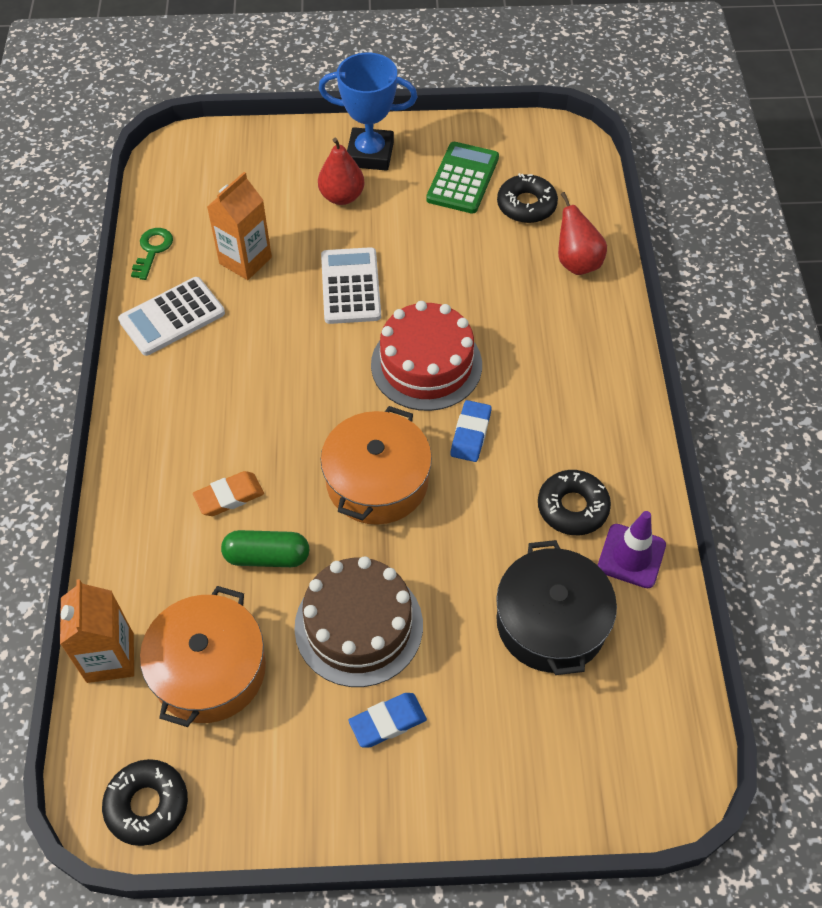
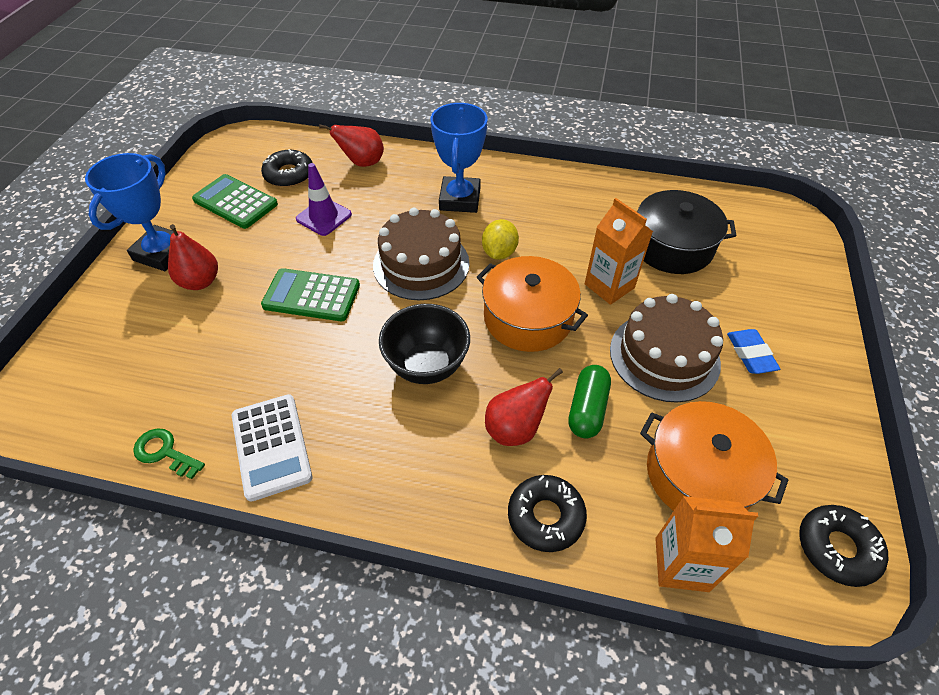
camera: 75 degrees left, 5 degrees down
(229, 496) = (515, 429): orange eraser -> red pear
(245, 260) = (232, 369): orange carton -> orange carton (609, 286)
(287, 406) = (427, 366): none -> black bowl
(350, 286) = (311, 296): white calculator -> green calculator
(426, 364) = (421, 264): red cake -> brown cake
(470, 434) = (499, 253): blue eraser -> yellow lemon
(550, 374) = (460, 199): none -> blue trophy
(572, 507) = (580, 215): black donut -> black donut (545, 516)
(631, 556) = (625, 197): purple traffic cone -> purple traffic cone (324, 217)

